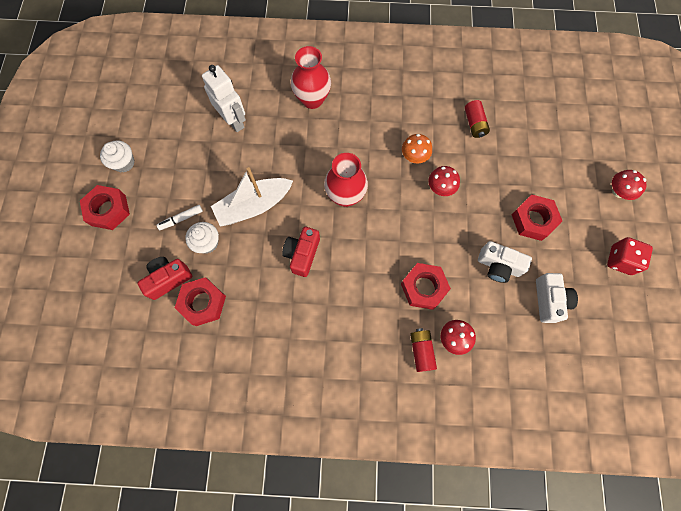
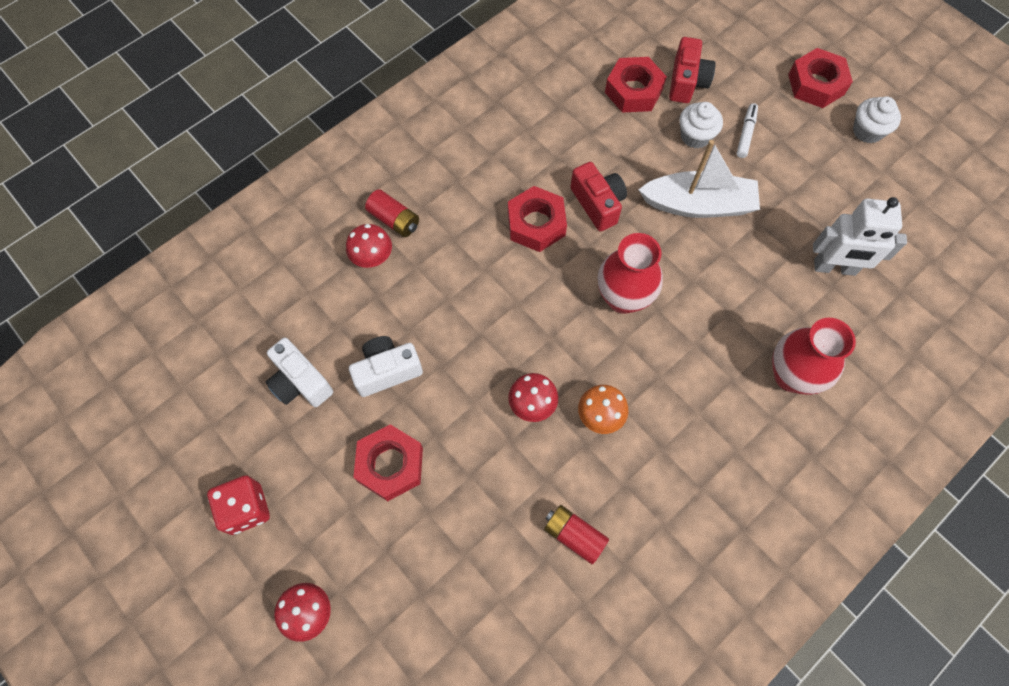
camera: 135 degrees right, 5 degrees down
(254, 206) = (698, 205): white boat -> white boat turned 75 degrees clockwise
(423, 288) = (446, 278): red nut -> red nut (536, 224)

